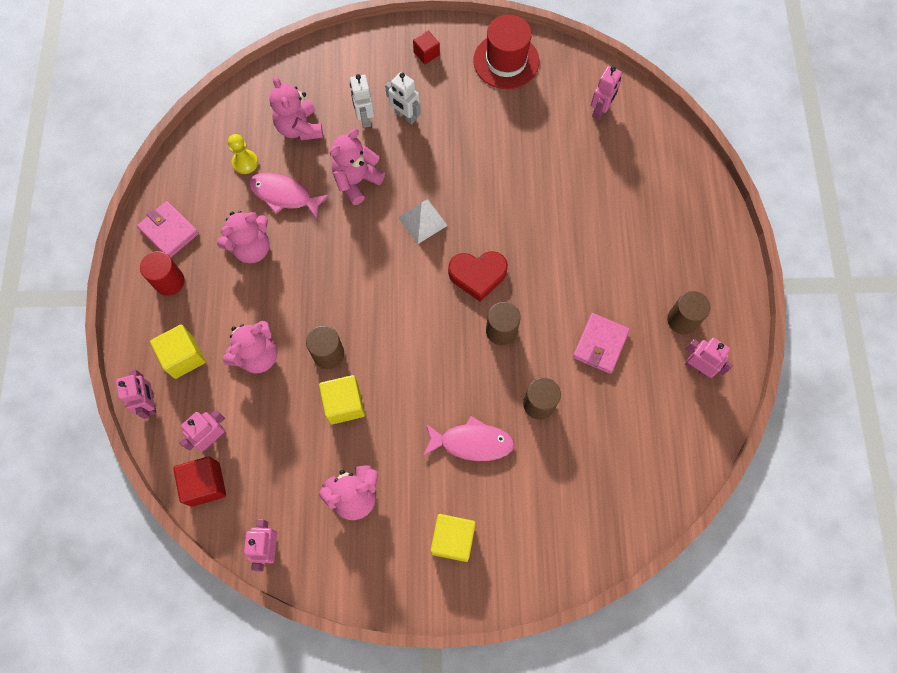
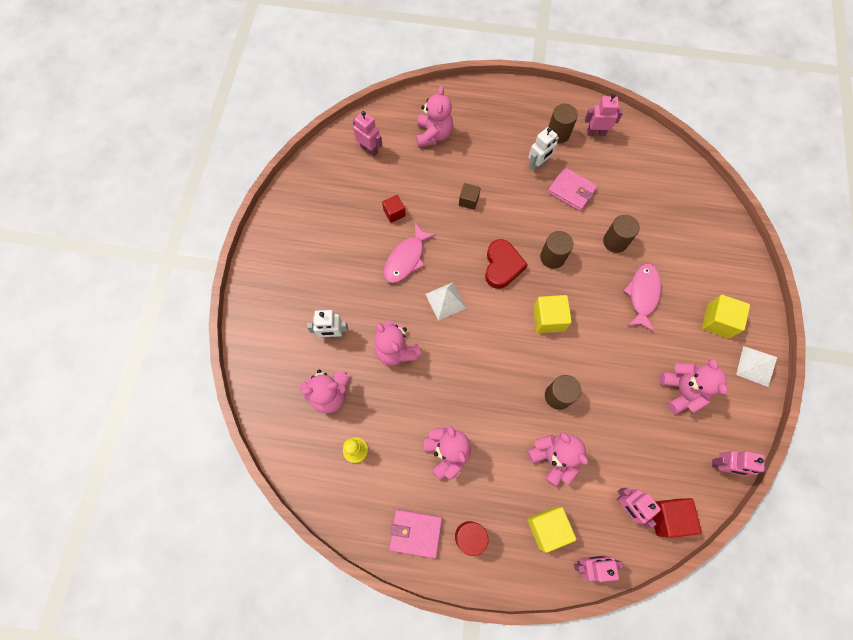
camera: 80 degrees left, 0 degrees up
(169, 231) = (415, 533): pink wallet -> pink wallet turned 45 degrees clockwise
(284, 195) = (398, 416): pink fish -> pink fish (406, 258)
(344, 404) = (604, 388): yellow cube -> yellow cube (548, 319)
(399, 589) = (755, 366): none -> white pyramid
(405, 116) = (339, 299): white robot -> white robot (538, 164)
(426, 53) = (278, 271): red cube -> red cube (394, 213)
(506, 61) = (303, 209): red hat -> none
(557, 227) = (468, 201): none -> brown cube
(640, 175) = (433, 135): none -> pink teddy bear
(697, 368) = (596, 133): pink robot -> pink robot turned 45 degrees clockwise

